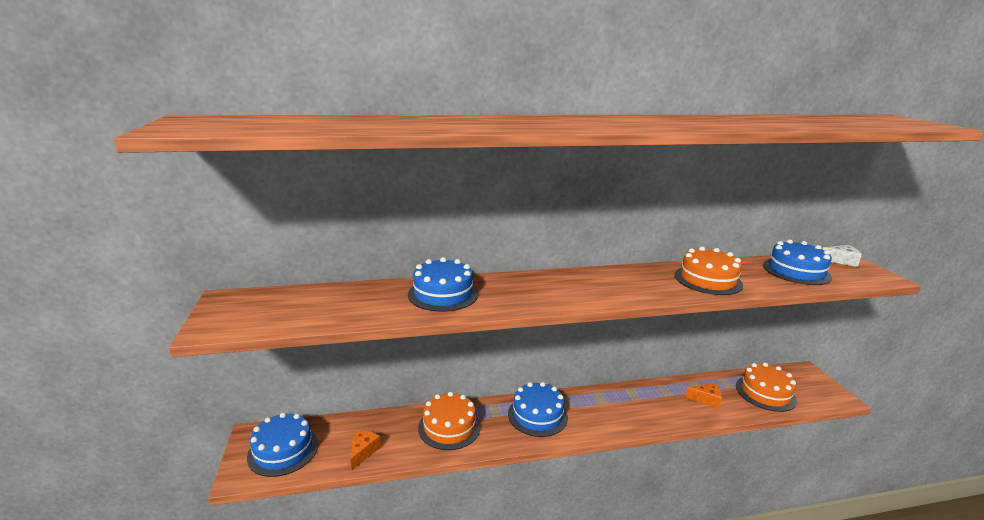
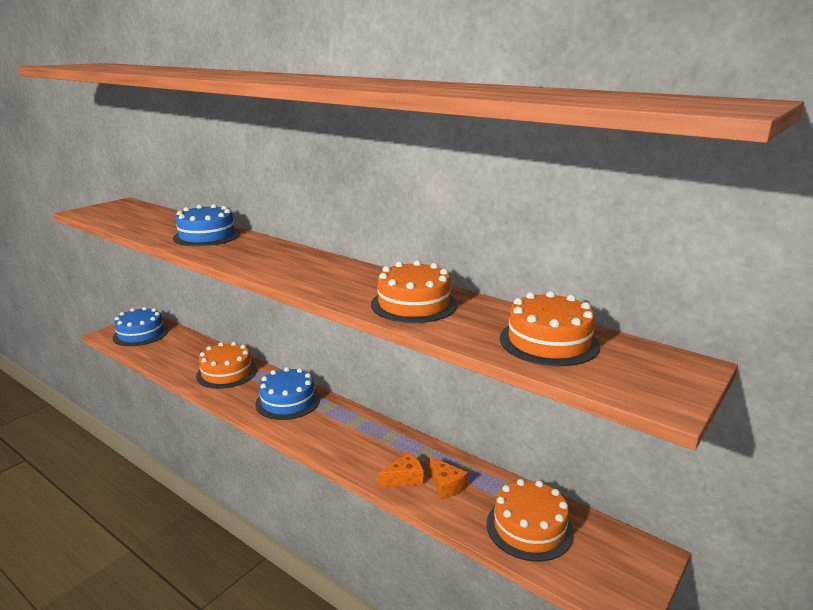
camera: 50 degrees right, 0 degrees up
(363, 452) = (164, 356): orange cheese -> orange cheese (404, 478)
(796, 271) = (549, 342): blue cake -> orange cake
(841, 261) = (668, 364): white cheese -> none

